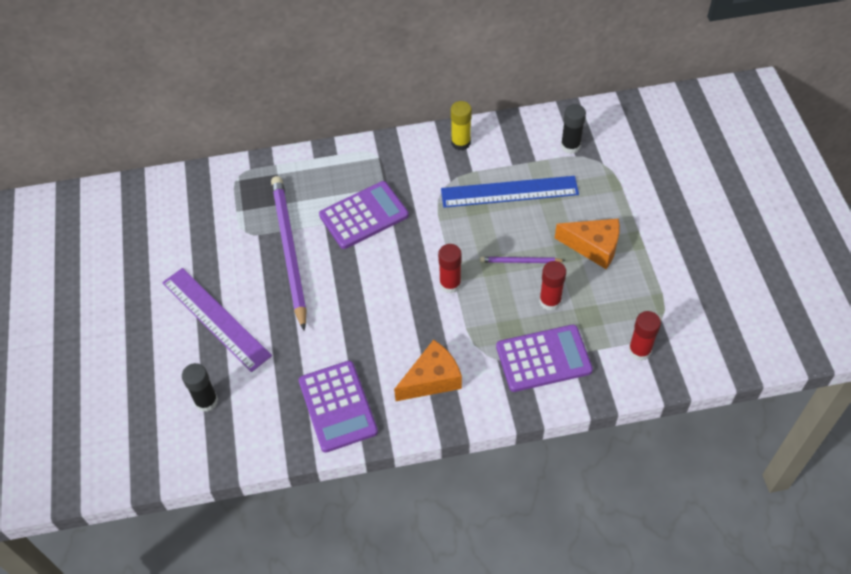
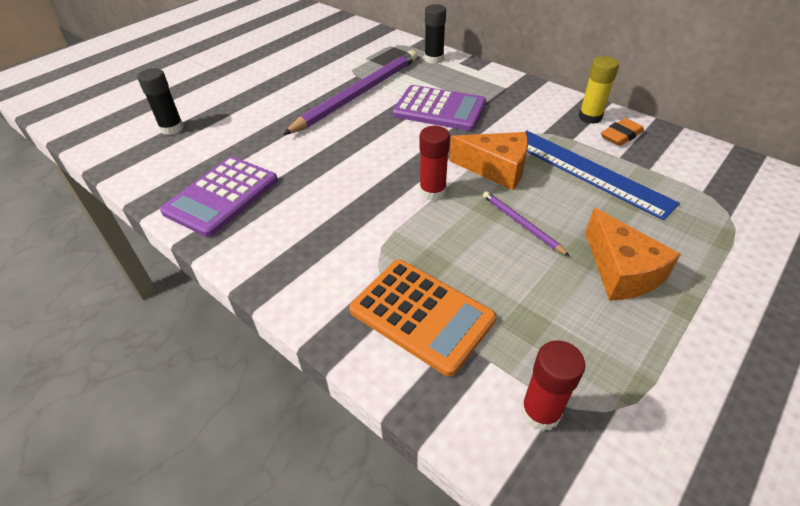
camera: 50 degrees right, 10 degrees down
(215, 318) = (257, 95): purple ruler -> none
(432, 379) = (307, 240): orange cheese -> orange cheese (496, 169)
(494, 145) = (621, 135): none -> orange eraser
(543, 358) = (422, 315): purple calculator -> orange calculator
(550, 301) = (503, 275): red glue stick -> none
(570, 146) = (706, 181): black glue stick -> black glue stick (434, 59)

